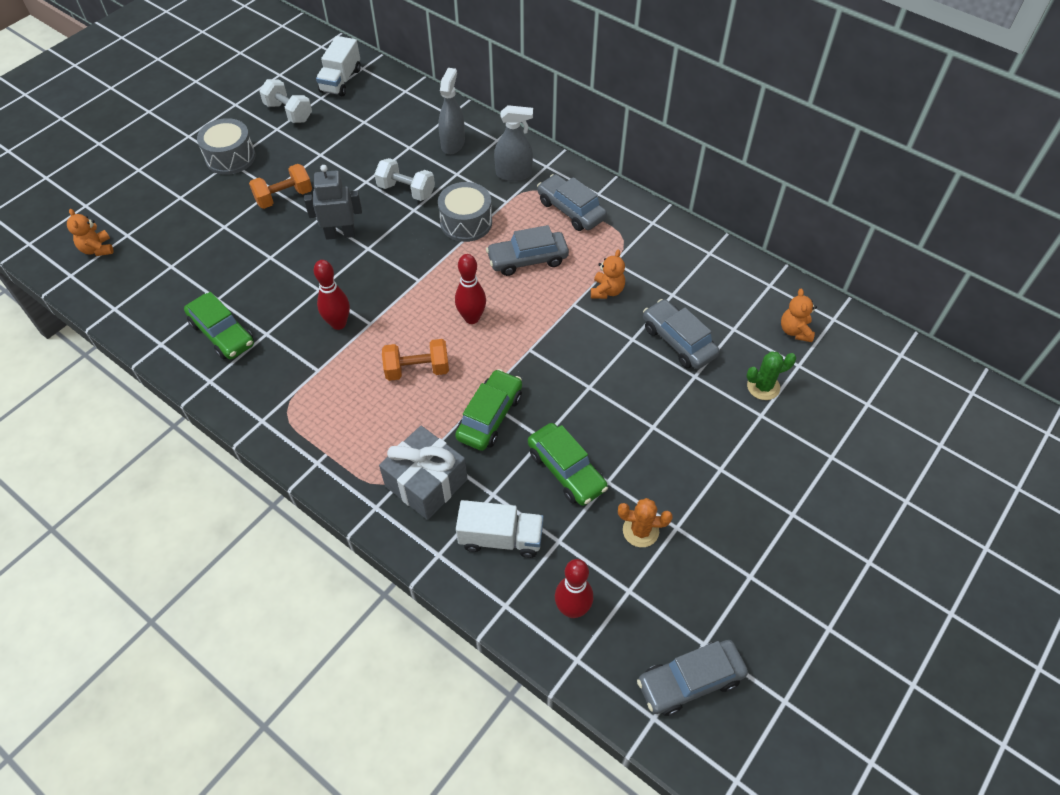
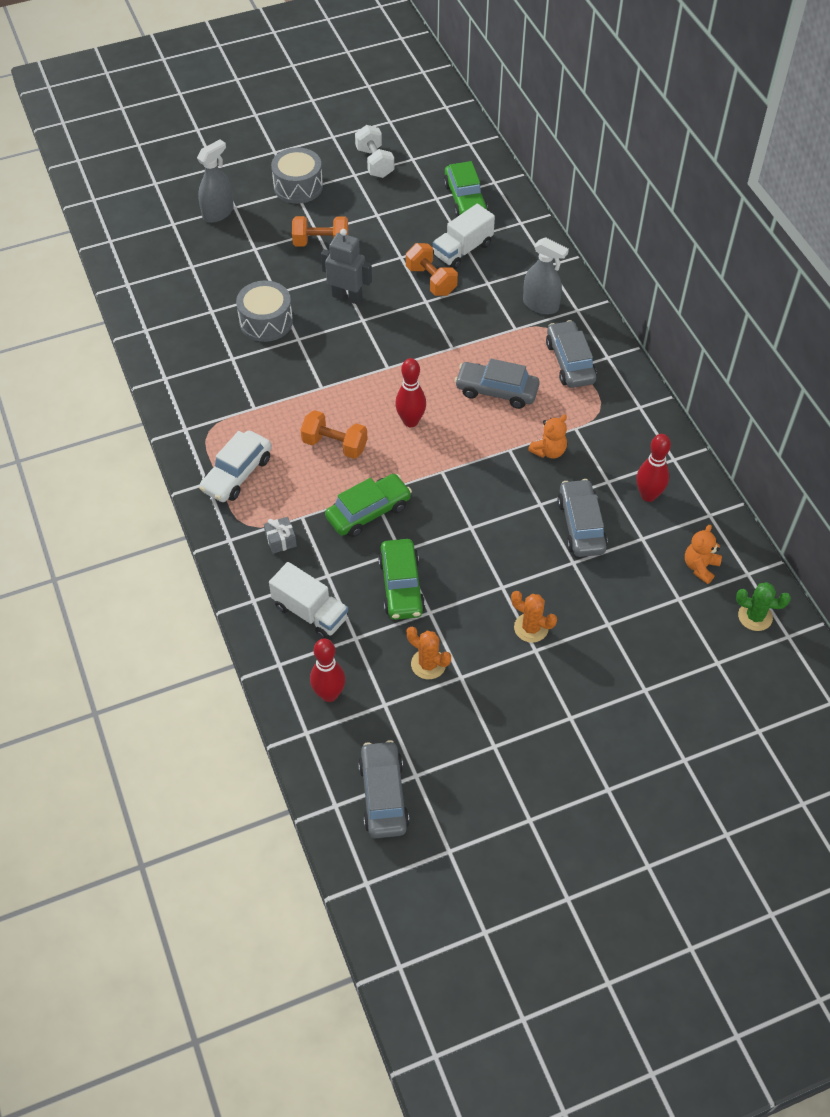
camera: 30 degrees right, 0 degrees up
(97, 249) = (143, 226): orange teddy bear -> none
(222, 334) = (198, 343): green car -> green car (465, 200)
(338, 323) = (295, 376): red bowling pin -> red bowling pin (648, 495)
(341, 80) = (441, 149): white truck -> white truck (463, 250)
(342, 439) = (237, 474): none -> white car
(406, 191) = (431, 280): white dumbbell -> orange dumbbell
(426, 483) = (281, 540): grey gift -> grey gift, size x0.46
(453, 143) = (504, 252): grey spray bottle -> grey spray bottle (218, 213)
(466, 222) = (464, 333): grey drum -> grey drum (266, 321)
(690, 681) = (383, 795): grey car -> grey car turned 75 degrees clockwise
(703, 451) = (531, 628): none -> orange cactus
(763, 387) = (629, 601): green cactus -> green cactus (755, 616)

